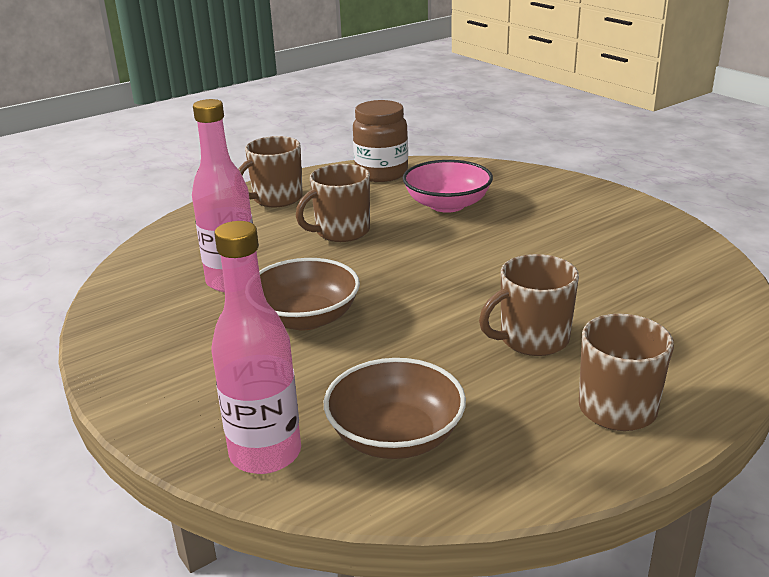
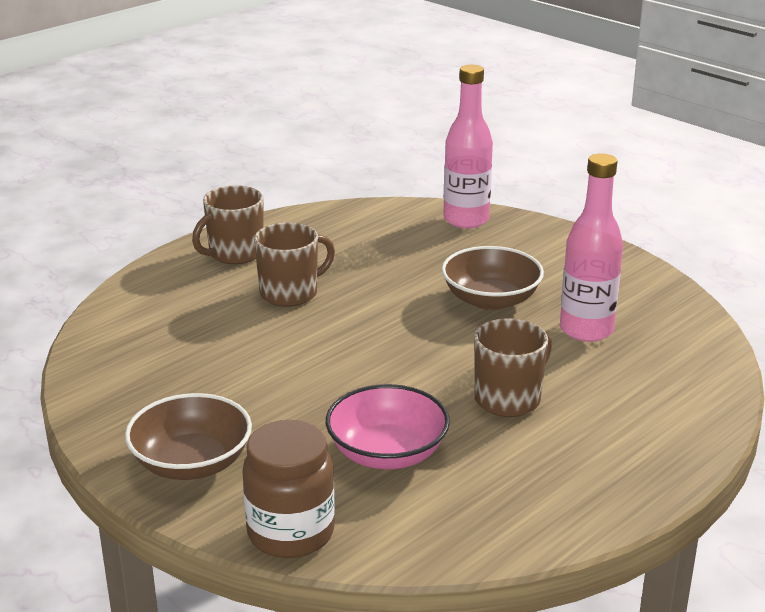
camera: 170 degrees right, 0 degrees up
(276, 199) = (631, 453): brown mug -> none
(381, 173) = (505, 521): brown jar -> brown jar (290, 533)
(395, 436) = (386, 231): brown bowl -> brown bowl (191, 463)

